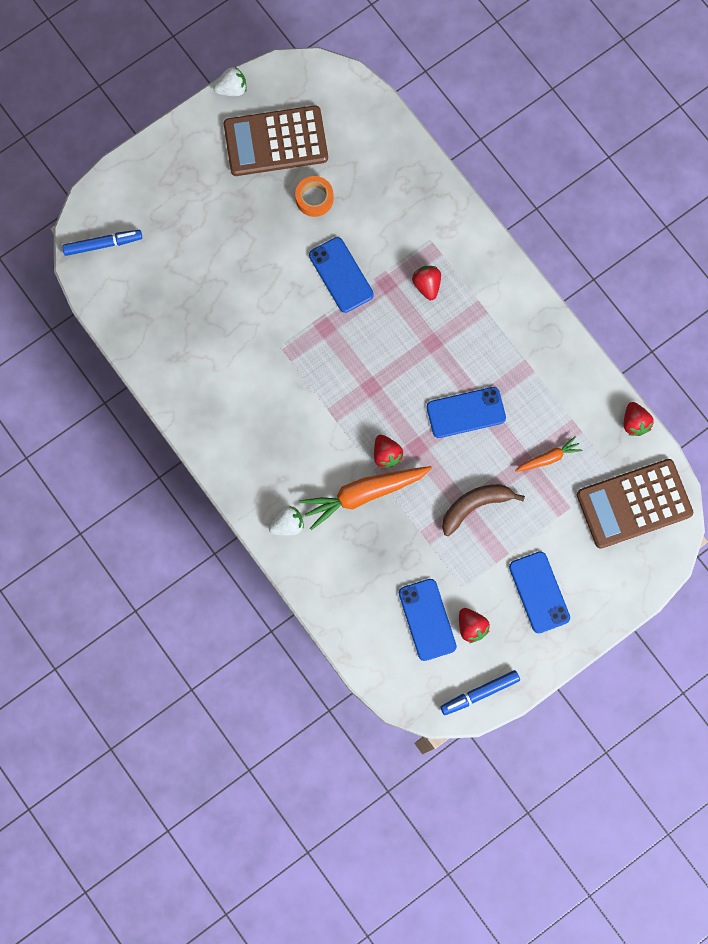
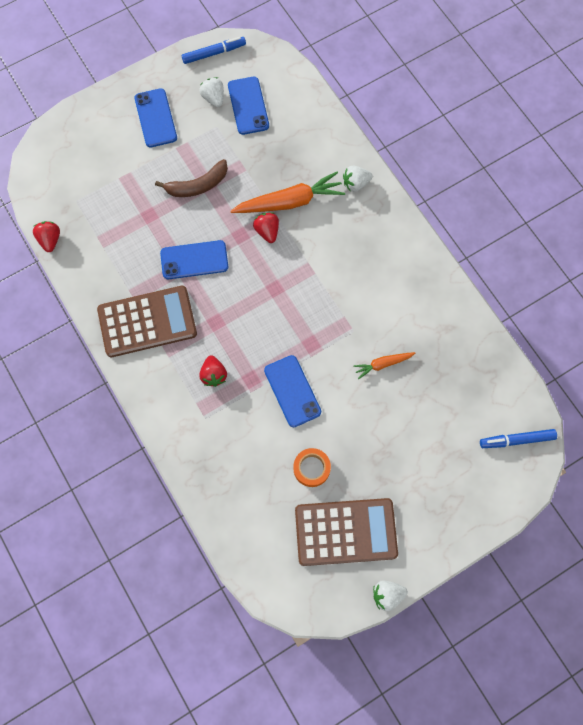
camera: 175 degrees left, 5 degrees down
(471, 627) = (213, 98): red strawberry -> white strawberry
(548, 458) = (129, 217): orange carrot -> orange carrot (383, 364)
(634, 504) = (65, 176): brown calculator -> brown calculator (147, 322)

